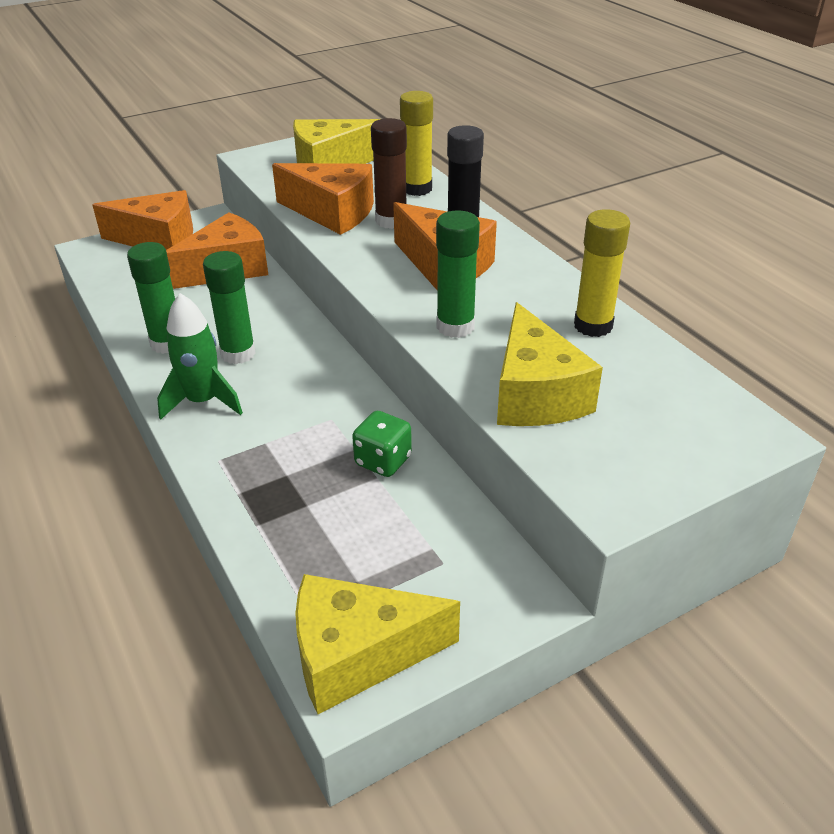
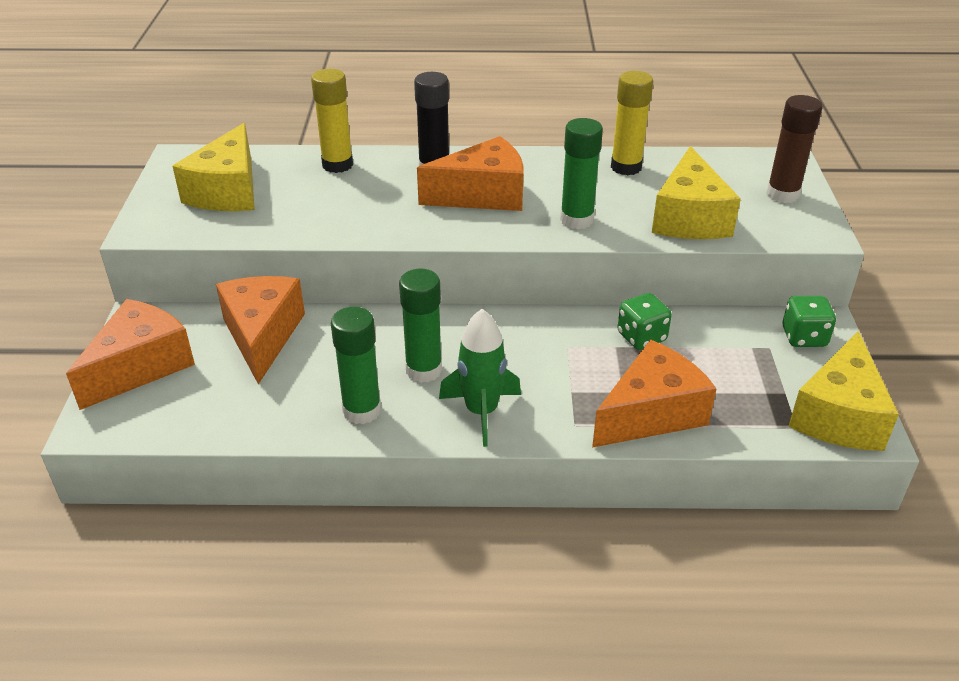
camera: 60 degrees left, 0 degrees up
(332, 213) = (327, 218): orange cheese -> orange cheese (651, 413)
(391, 221) = (379, 194): brown glue stick -> brown glue stick (782, 194)
(487, 588) = (804, 337): none -> green dice
(535, 394) = (689, 218): yellow cheese -> yellow cheese turned 75 degrees clockwise

